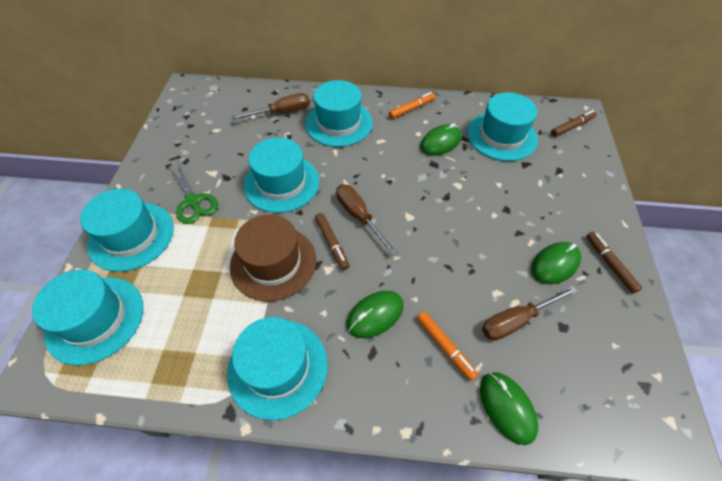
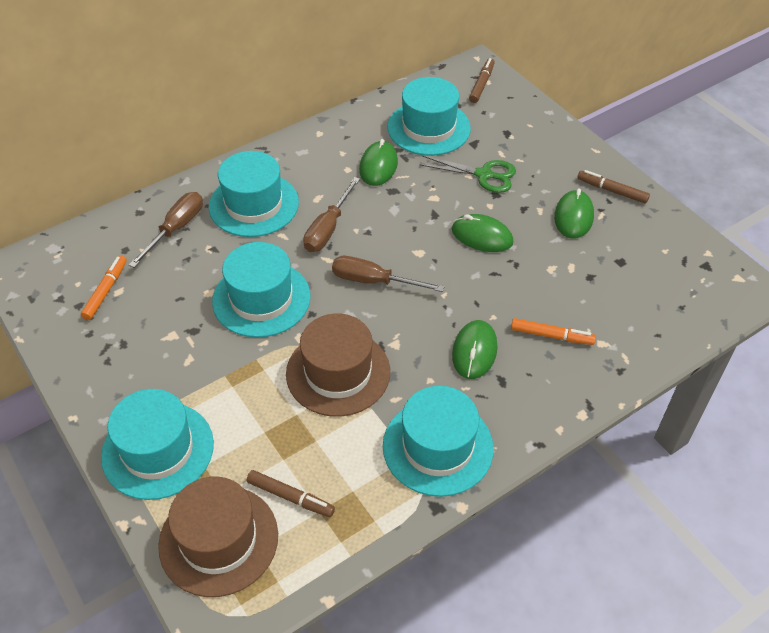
camera: 40 degrees left, 5 degrees down
(95, 319) = (218, 540): turquoise hat -> brown hat
(193, 201) = (185, 375): green scissors -> green scissors (484, 175)
(332, 243) = (374, 320): brown marker -> brown marker (290, 497)
(411, 109) = (315, 147): orange marker -> orange marker (106, 291)
(507, 407) = (633, 345): green mouse -> green mouse (482, 236)
(516, 320) = (584, 279): brown screwdriver -> brown screwdriver (328, 228)

